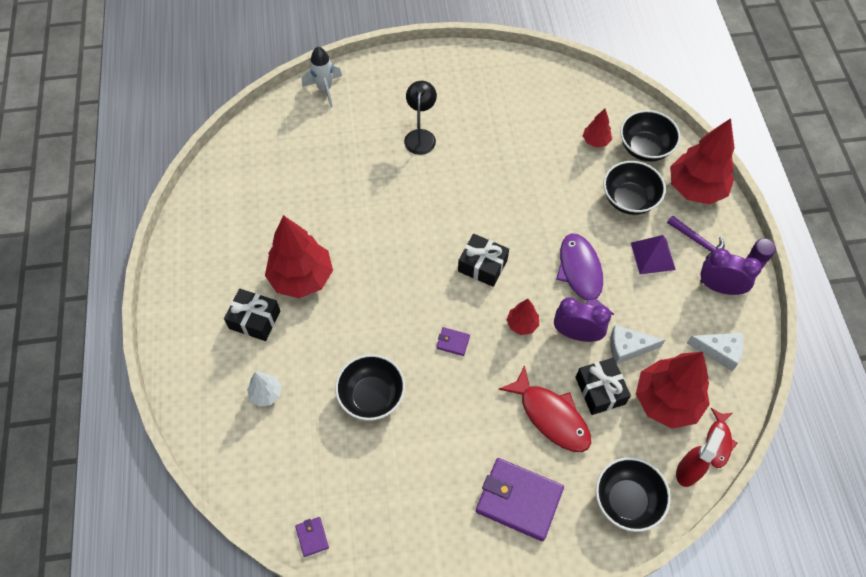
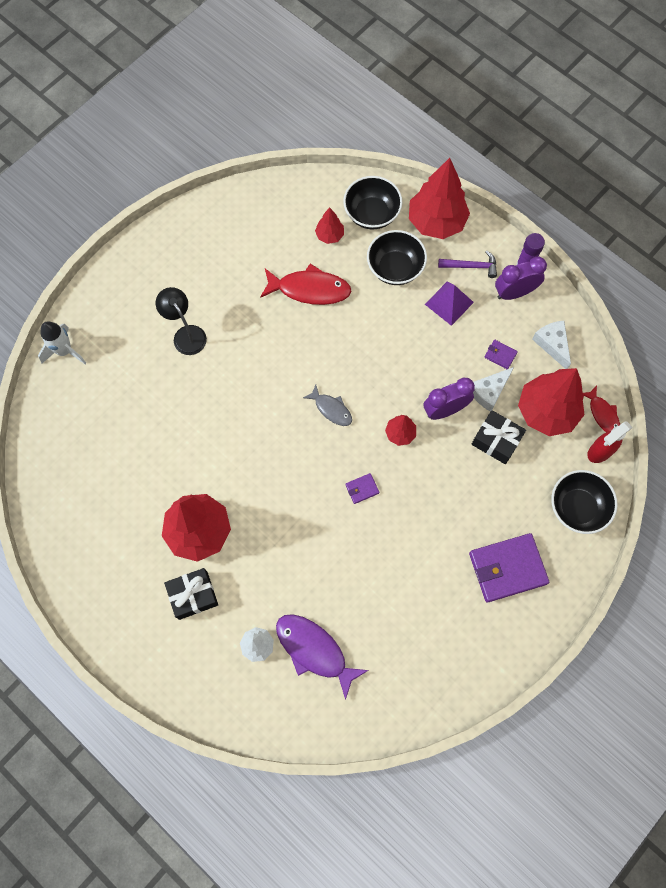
camera: 40 degrees left, 10 degrees up
(312, 537) = (389, 719): purple wallet -> purple wallet (500, 355)
(372, 396) = (339, 580): black bowl -> none
(482, 265) = (331, 409): black gift -> grey fish
(551, 416) = (478, 488): red fish -> red fish (309, 289)
(581, 275) = (410, 359): purple fish -> purple fish (314, 650)
(688, 470) = (599, 452): red spray bottle -> red spray bottle turned 120 degrees counterclockwise
(719, 351) = (552, 344): white cheese -> white cheese turned 90 degrees counterclockwise

